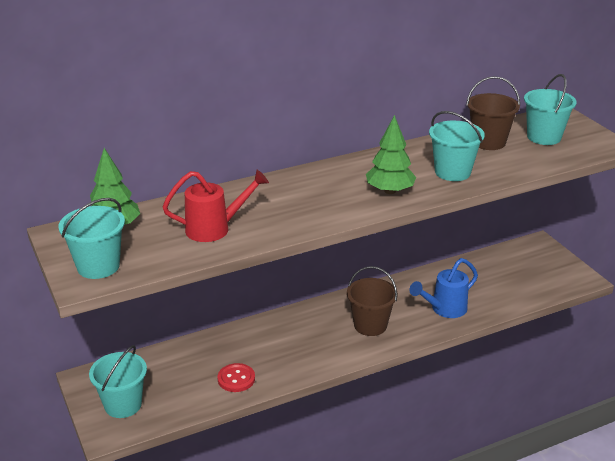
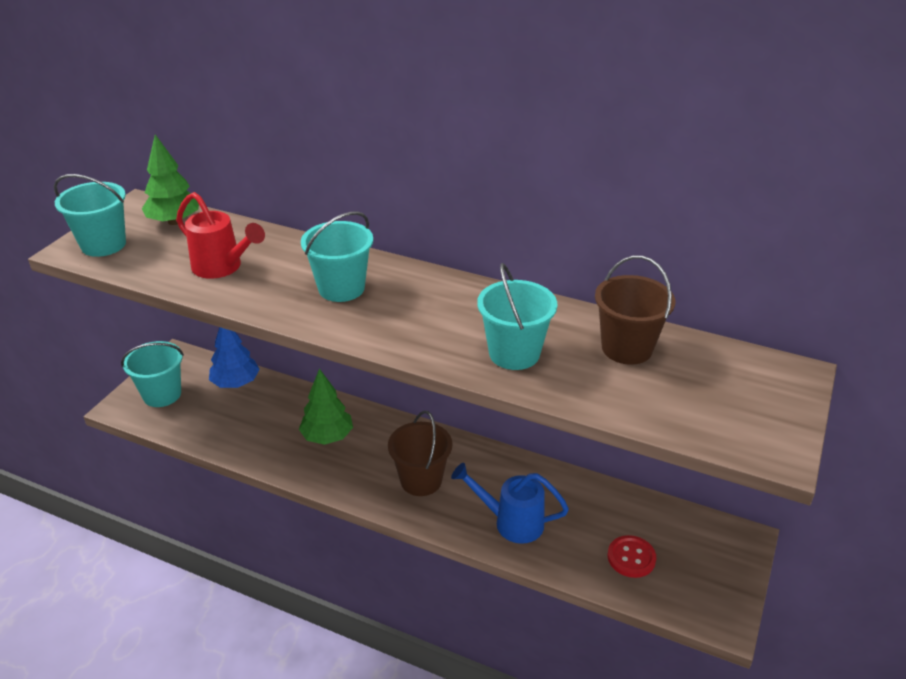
camera: 50 degrees right, 5 degrees up
(163, 362) = (236, 383): none -> blue tree
(236, 379) = (252, 437): red button -> red button (631, 558)
(389, 191) = (414, 330): green tree -> green tree (327, 437)
(544, 137) = (708, 385): turquoise bucket -> turquoise bucket (341, 288)

